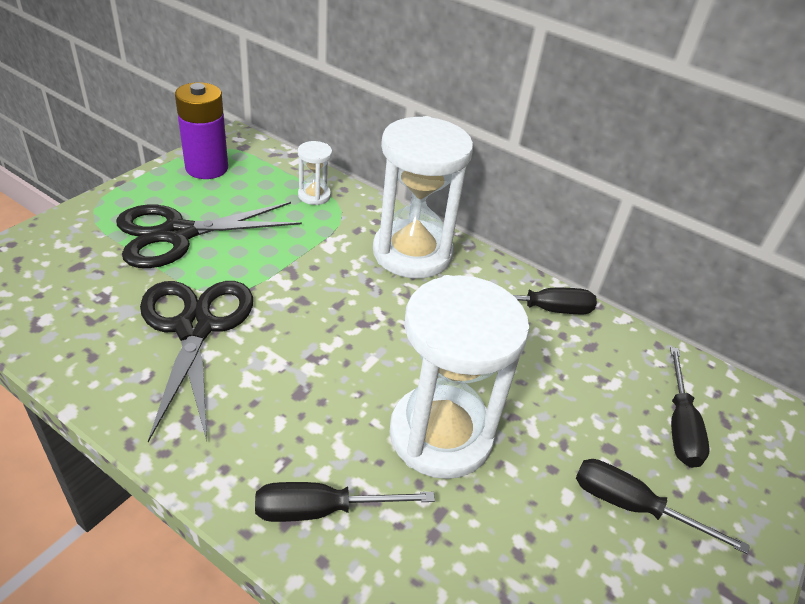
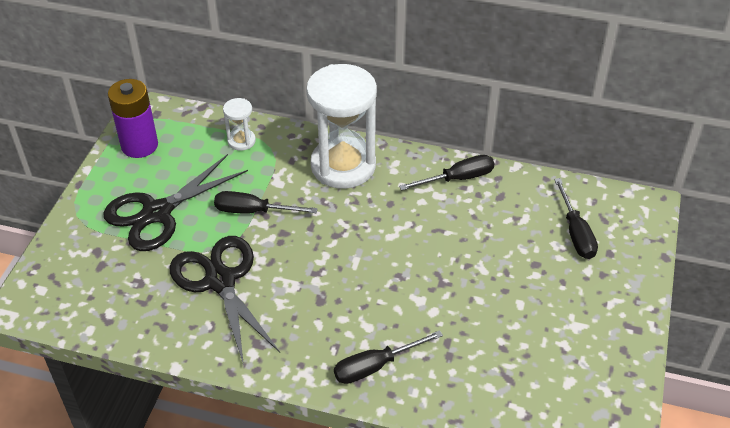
camera: 15 degrees left, 5 degrees up
(441, 434) = (426, 294): white hourglass -> none
(633, 507) = (561, 296): black screwdriver -> black screwdriver (253, 211)

